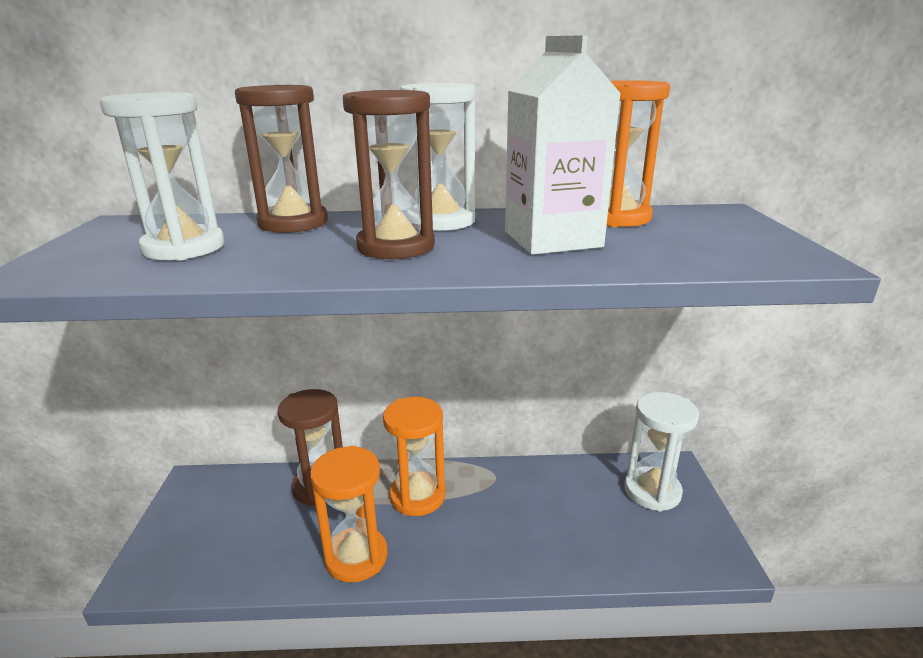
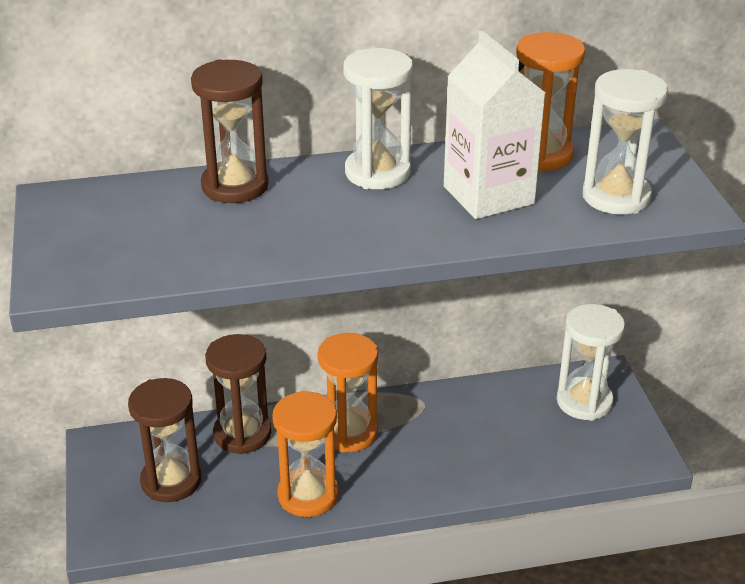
camera: 10 degrees left, 10 degrees up
(184, 248) = (160, 233): white hourglass -> white hourglass (616, 197)
(396, 247) = (354, 217): brown hourglass -> brown hourglass (171, 481)

